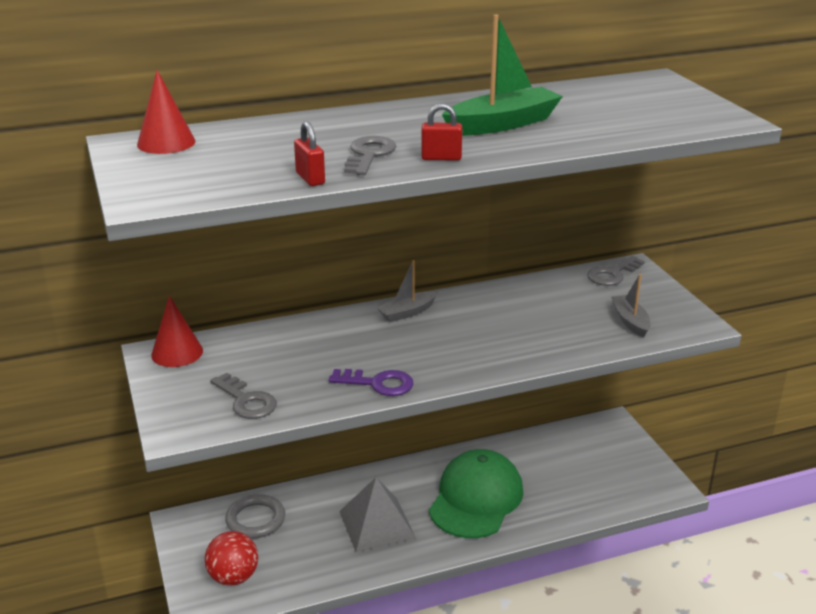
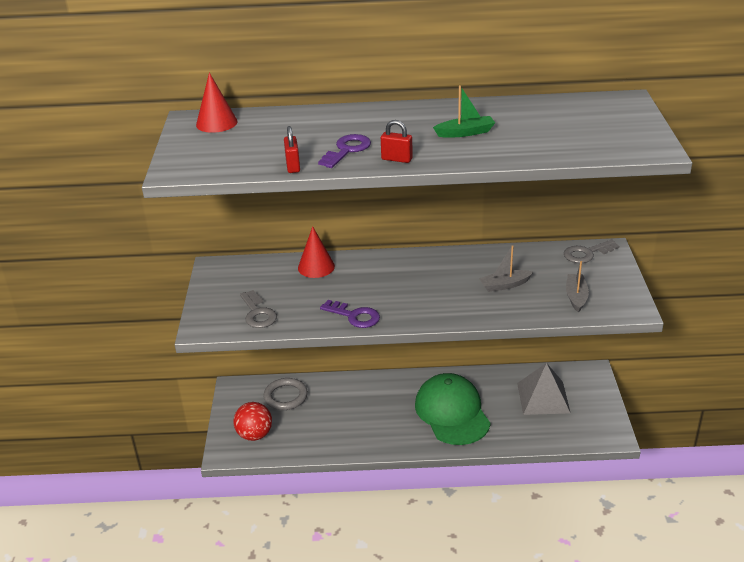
camera: 20 degrees right, 5 degrees up
(177, 353) = (228, 269): red cone -> red cone (316, 267)
(369, 155) = (347, 150): grey key -> purple key
(377, 524) = (369, 417): grey pyramid -> grey pyramid (543, 398)
(407, 312) = (405, 262): grey boat -> grey boat (504, 285)
(476, 499) = (452, 412): green cap -> green cap turned 60 degrees counterclockwise
(502, 124) = (465, 133): green boat -> green boat, size x0.59

